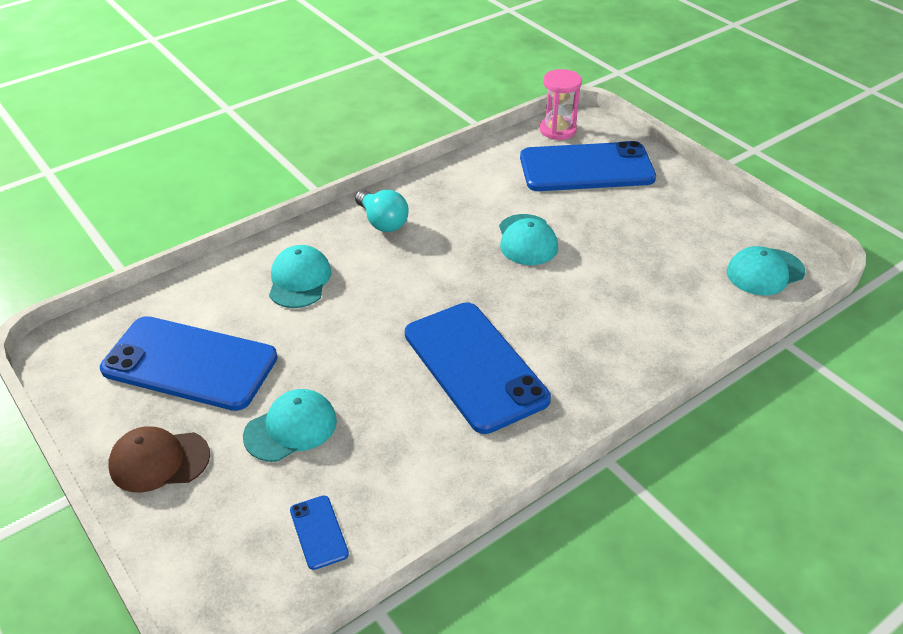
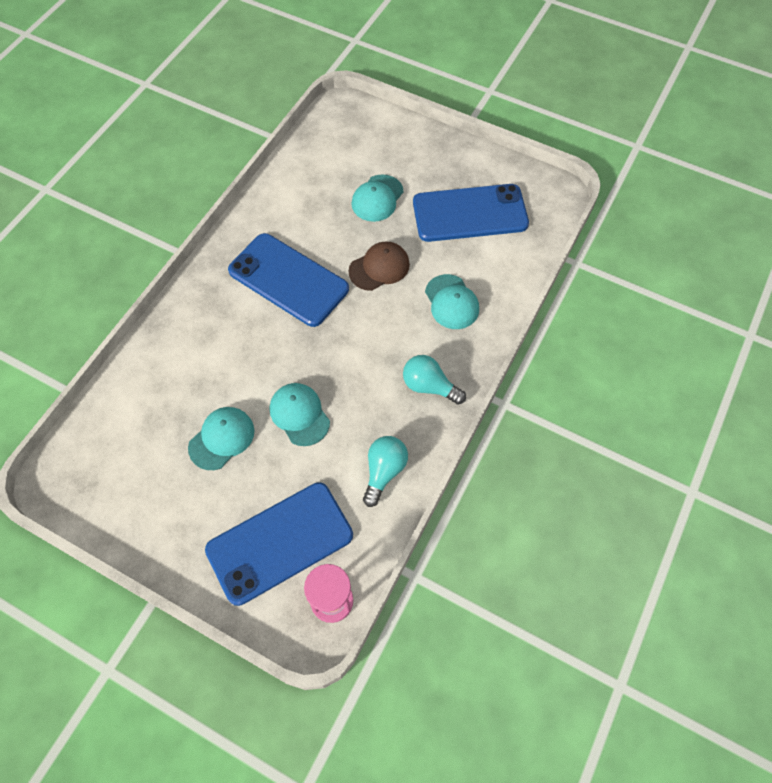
camera: 155 degrees right, 20 degrees up
(159, 461) = (435, 156): brown cap -> brown cap (379, 268)
(319, 532) = (324, 154): blue phone -> none
(469, 181) = (384, 471): none -> turquoise light bulb
(765, 272) = (88, 458): turquoise cap -> turquoise cap (221, 439)

